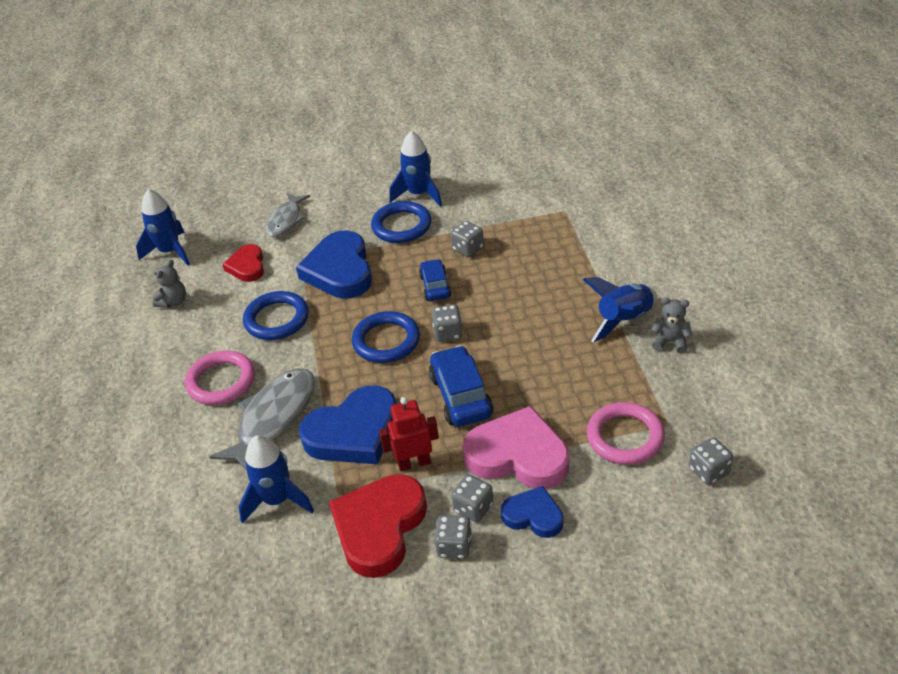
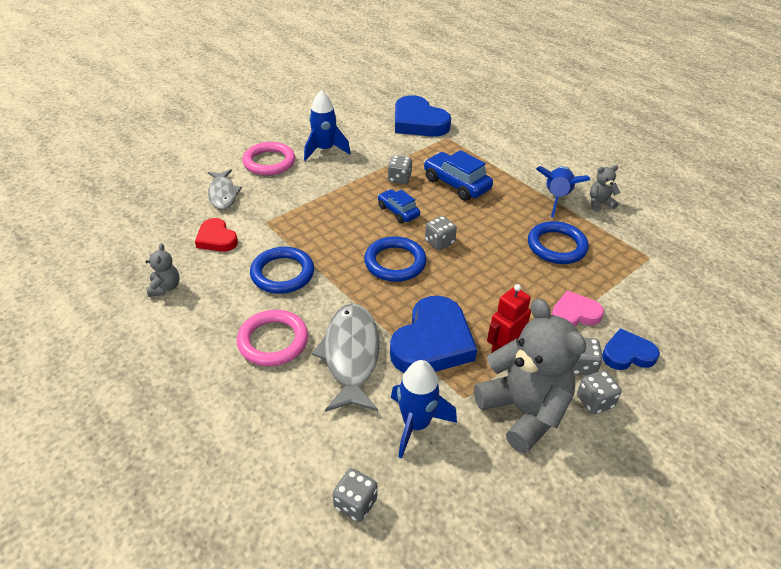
camera: 35 degrees left, 0 degrees up
(170, 252) = (126, 246): blue rocket -> none
(340, 271) = (307, 220): blue heart -> blue heart (418, 122)
(379, 528) = (523, 411): red heart -> grey teddy bear
(401, 226) = (330, 175): blue ring -> blue ring (556, 246)
(461, 396) = (492, 285): blue car -> blue car (456, 184)
(518, 455) = (574, 314): pink heart -> pink heart, size x0.56
(625, 437) = (633, 275): pink ring -> pink ring (269, 162)
(709, 471) = (706, 279): grey dice -> grey dice (355, 503)

